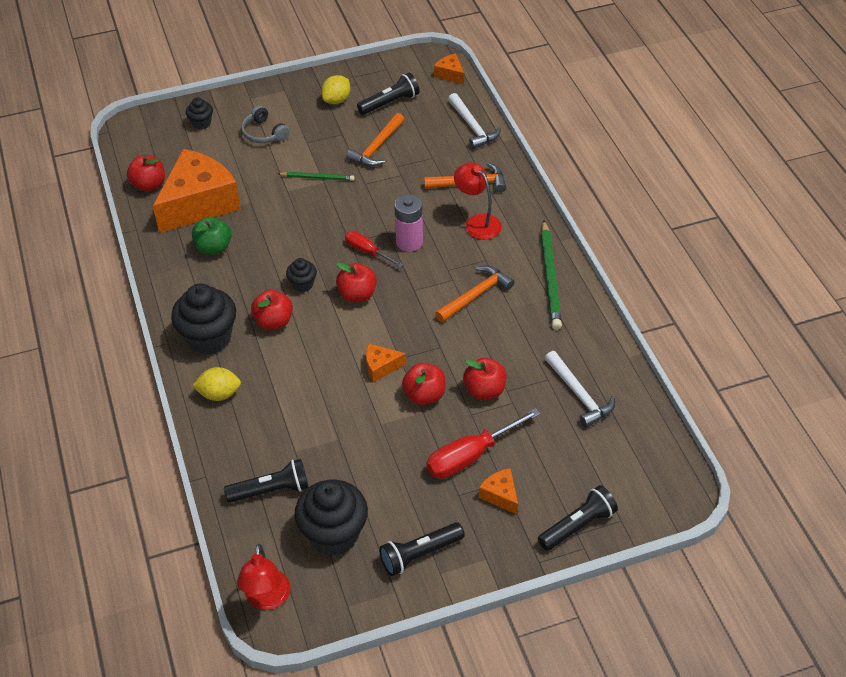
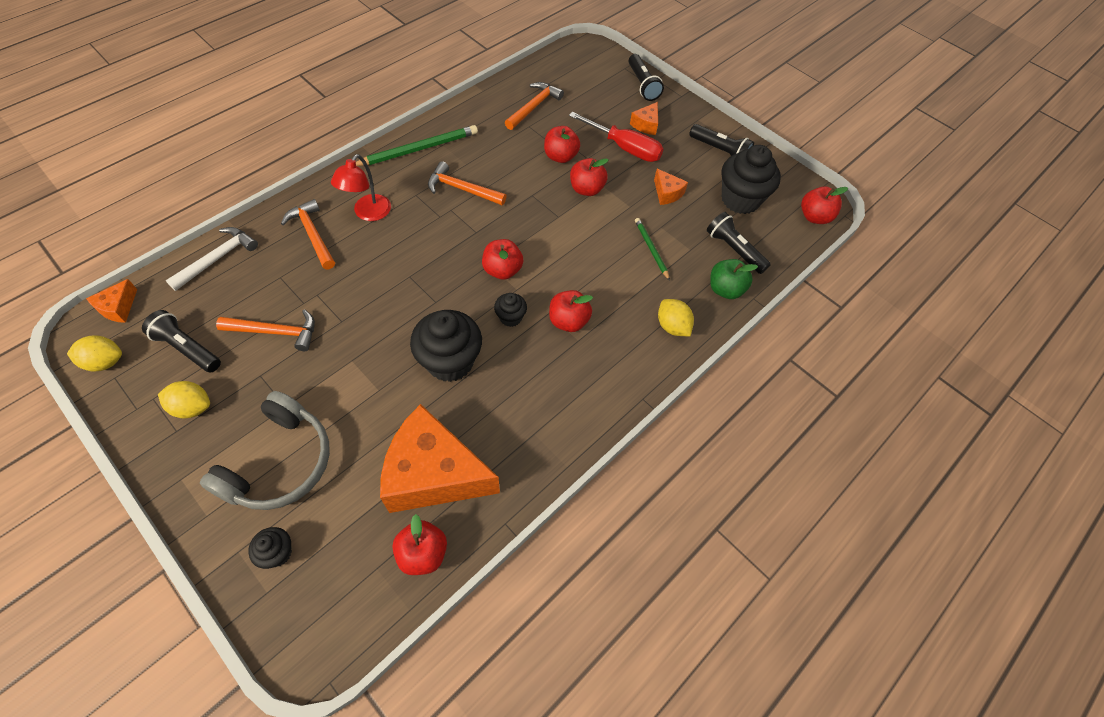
camera: 120 degrees left, 10 degrees up
(209, 338) = (617, 365): black cupcake -> black cupcake (450, 361)
(213, 248) = (497, 421): green apple -> green apple (725, 289)
(263, 133) = (280, 463): grey headphones -> grey headphones, size x1.79
(267, 599) = (814, 217): red lamp -> red apple
(317, 177) = (346, 369): green pencil -> green pencil (651, 249)
(367, 251) = (443, 282): red screwdriver -> none
(381, 367) = (575, 225): orange cheese -> orange cheese (667, 193)
(402, 66) = (105, 362): none -> yellow lemon
(409, 242) = (416, 255): pink battery -> none
(578, 525) = (642, 85): black flashlight -> black flashlight turned 135 degrees counterclockwise
(579, 395) = (534, 107): white hammer -> orange hammer

